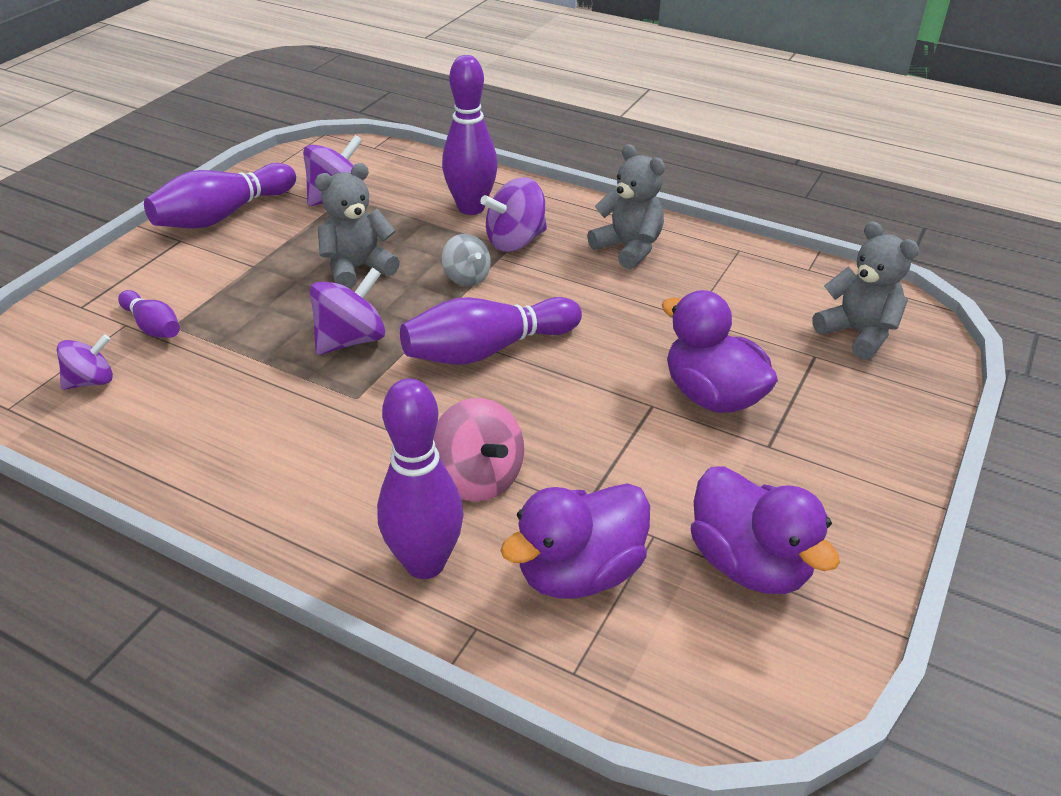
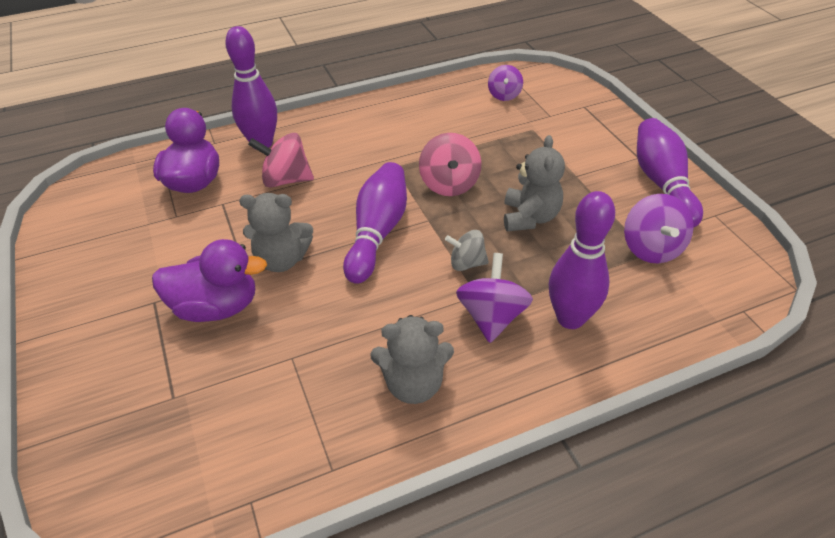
camera: 130 degrees right, 5 degrees up
(153, 326) = (538, 123): purple bowling pin -> none
(351, 340) = (449, 184): purple spinning top -> pink spinning top
(749, 564) = (117, 236): purple duck -> none
(858, 333) = (152, 451): grey teddy bear -> grey teddy bear (282, 260)

